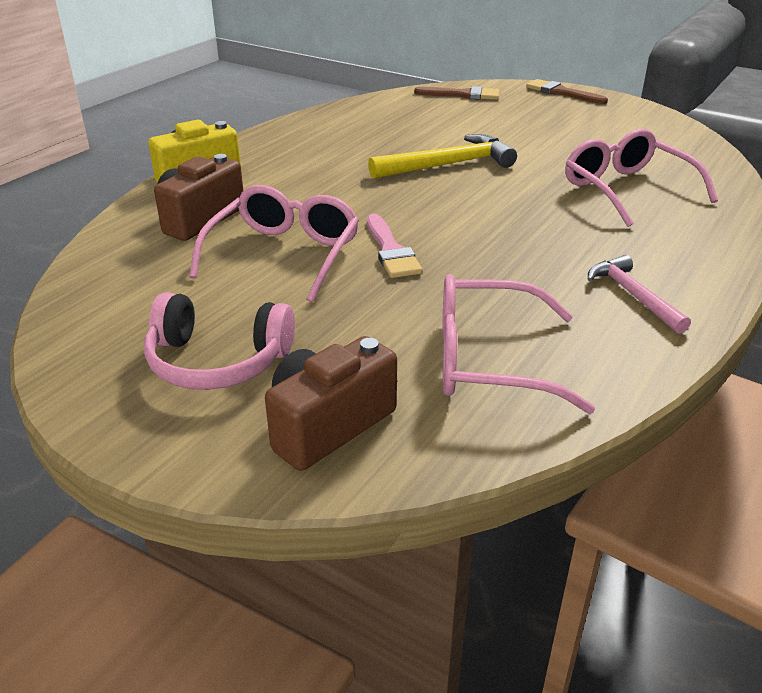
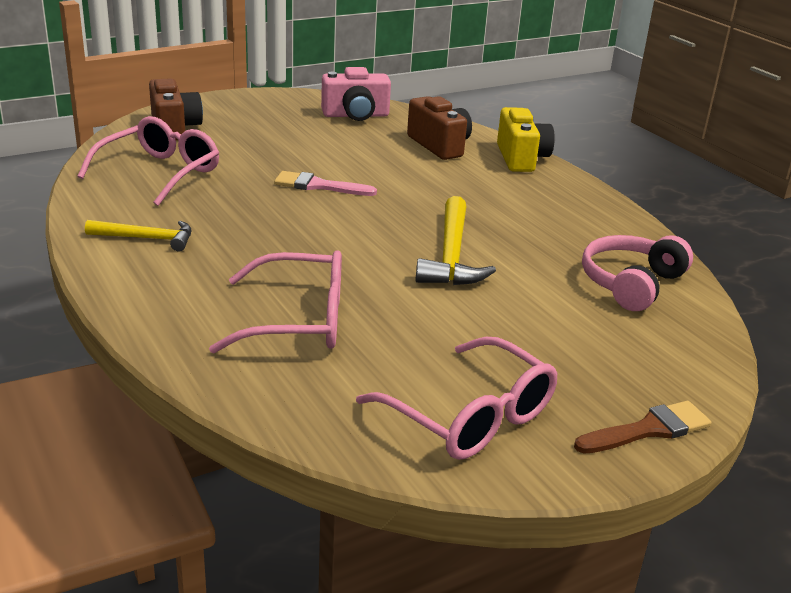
camera: 115 degrees right, 5 degrees down
(132, 294) = (355, 115): none -> pink camera
(217, 361) = (260, 120): pink headphones -> pink headphones (631, 283)
(284, 254) = (356, 156): pink glasses -> pink glasses (471, 417)
(463, 95) = (677, 342): brown brush -> none
(632, 295) = (147, 238): pink hammer -> yellow hammer

